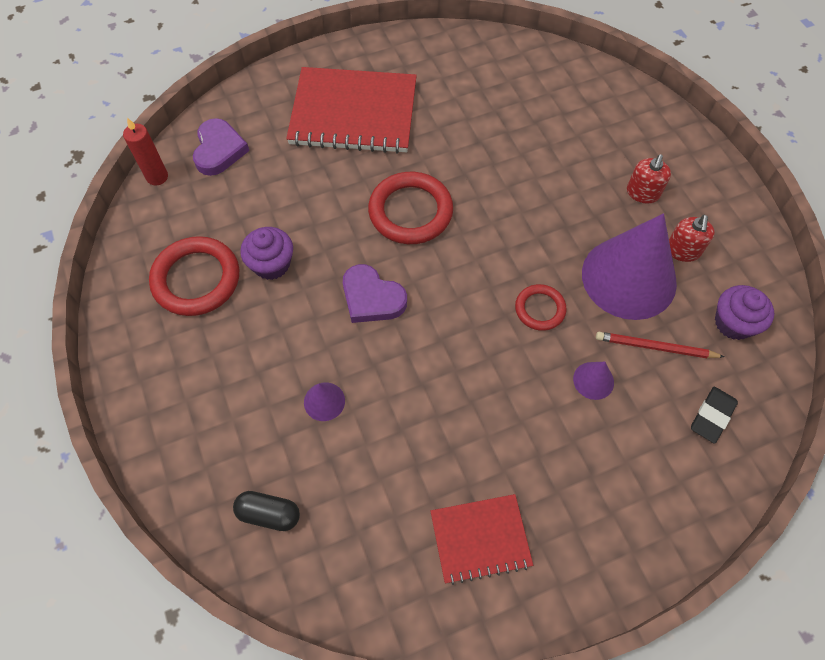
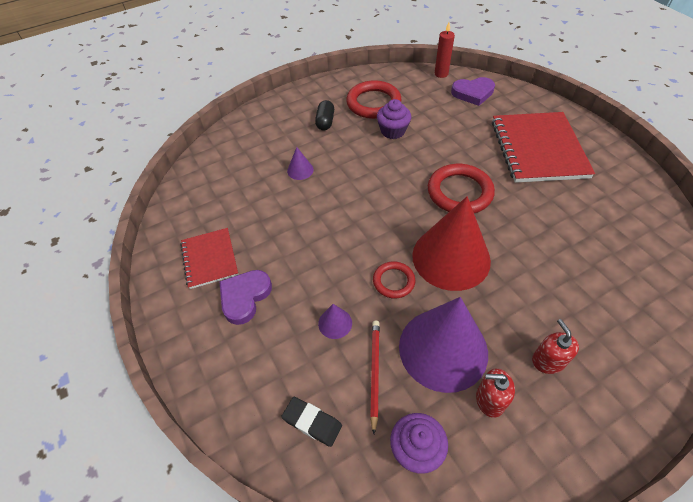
camera: 85 degrees right, 10 degrees down
(269, 514) = (229, 159): black capsule -> black capsule (325, 122)
(372, 298) = (379, 181): purple heart -> purple heart (245, 297)
(511, 244) = (451, 257): none -> red cone
(642, 193) = (548, 360): red soap dispenser -> red soap dispenser turned 60 degrees clockwise

